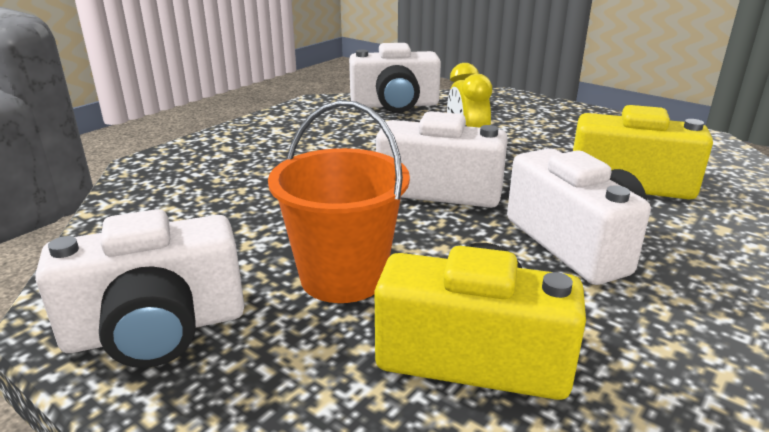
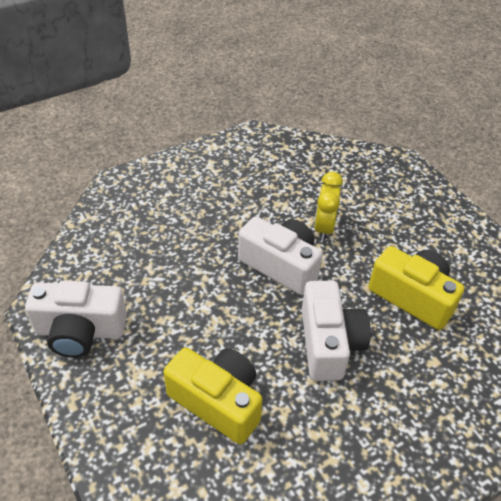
camera: 20 degrees right, 20 degrees up
(343, 277) = (183, 325): orange bucket -> none
(395, 105) = (308, 154): white camera -> none

